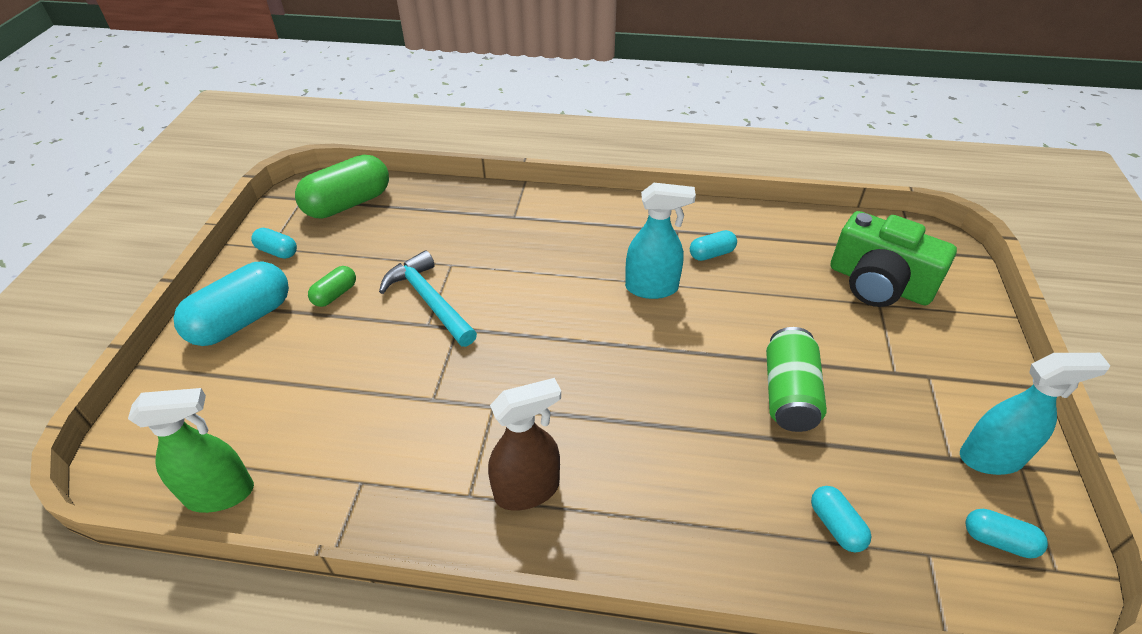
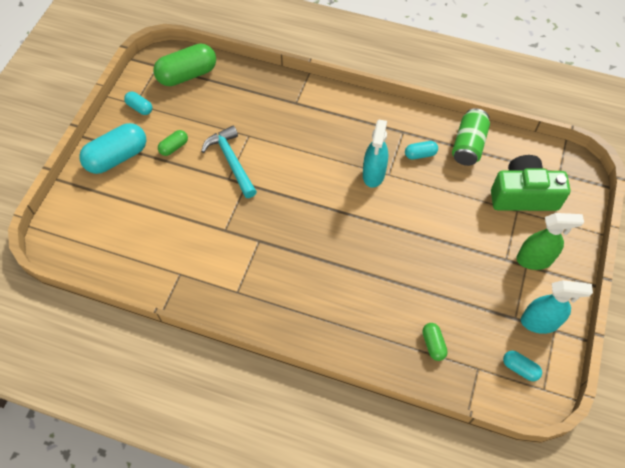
camera: 10 degrees right, 15 degrees up
(220, 493) = (105, 267): green spray bottle -> green spray bottle (534, 260)
(527, 490) = (269, 294): brown spray bottle -> none
(652, 288) = (373, 174): turquoise spray bottle -> turquoise spray bottle turned 90 degrees clockwise
(789, 394) = (435, 262): green can -> green can (468, 145)
(836, 526) = (433, 344): turquoise capsule -> green capsule
(879, 283) = (523, 195): green camera -> green camera turned 135 degrees clockwise

